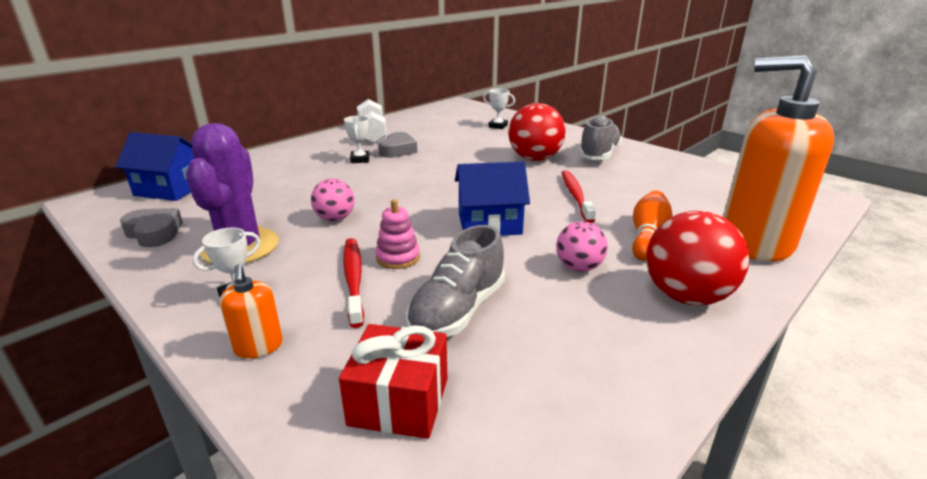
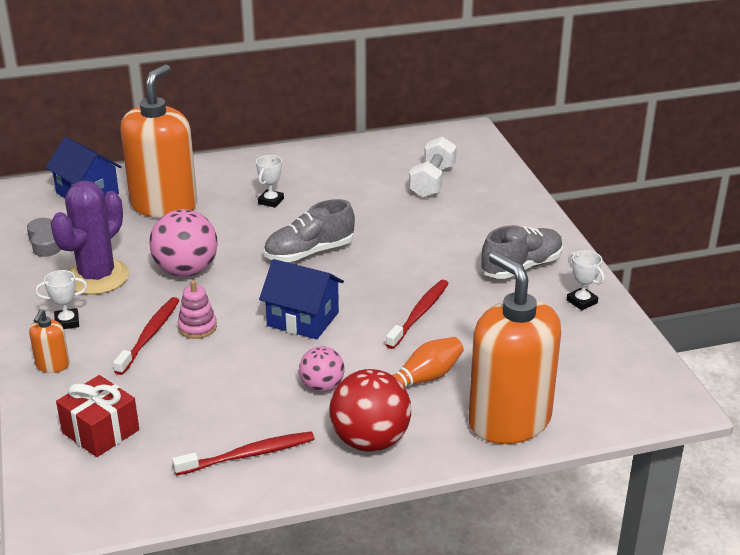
camera: 30 degrees right, 5 degrees up
(262, 181) = (164, 205): none -> orange soap dispenser
(335, 218) = (186, 271): pink ball -> pink ball, size x1.69
(372, 134) = (317, 165): white dumbbell -> white dumbbell (432, 182)
(398, 150) = (319, 197): grey heart -> none
(458, 310) = (194, 387): grey shoe -> grey shoe (309, 252)
(498, 126) = (466, 188): white trophy -> white trophy (582, 301)
(534, 158) = (443, 252): red ball -> none
(601, 356) = (248, 455): none -> red toothbrush

